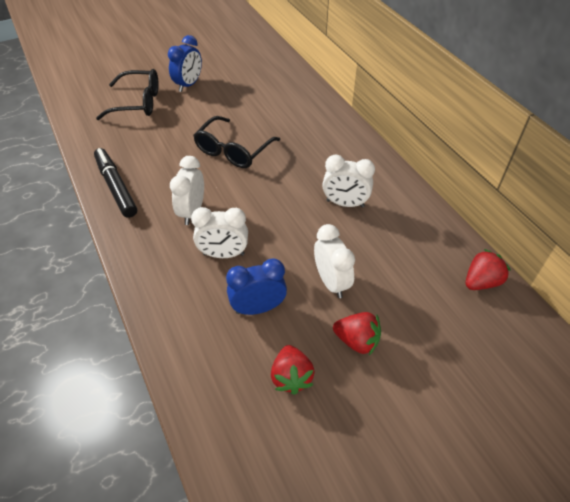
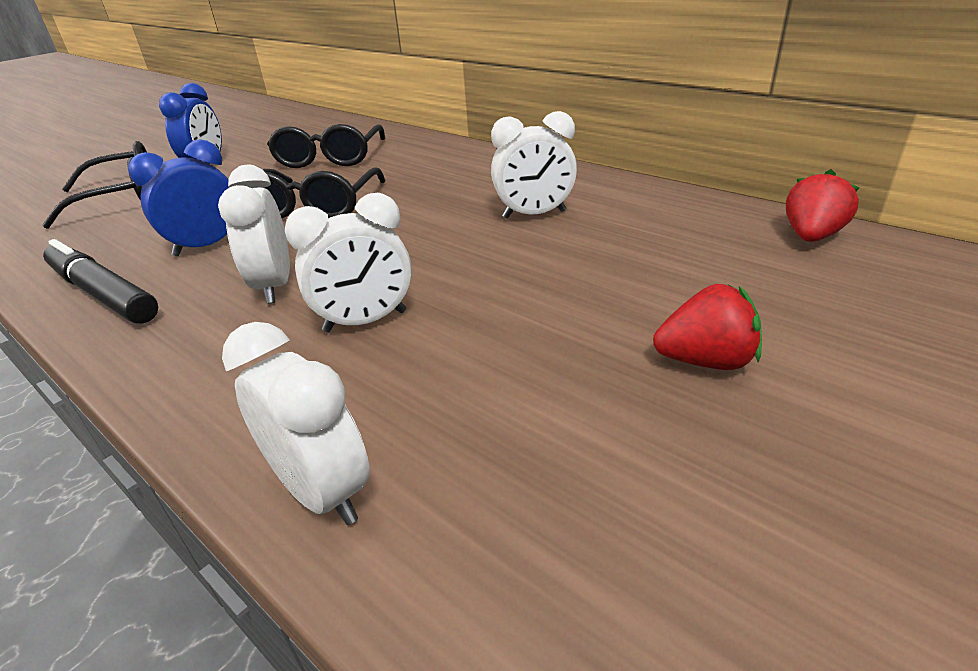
camera: 20 degrees left, 15 degrees down
(258, 308) = (482, 374): blue clock -> blue clock (207, 246)
(259, 101) = (329, 158): none -> black glasses
(291, 377) = (635, 461): red strawberry -> none
(331, 282) = (589, 300): white clock -> white clock (322, 491)

